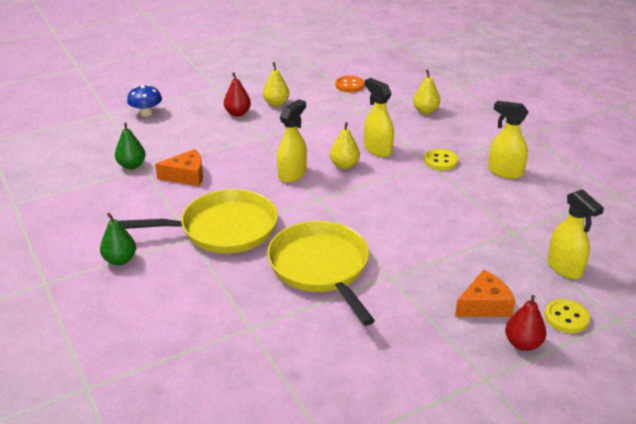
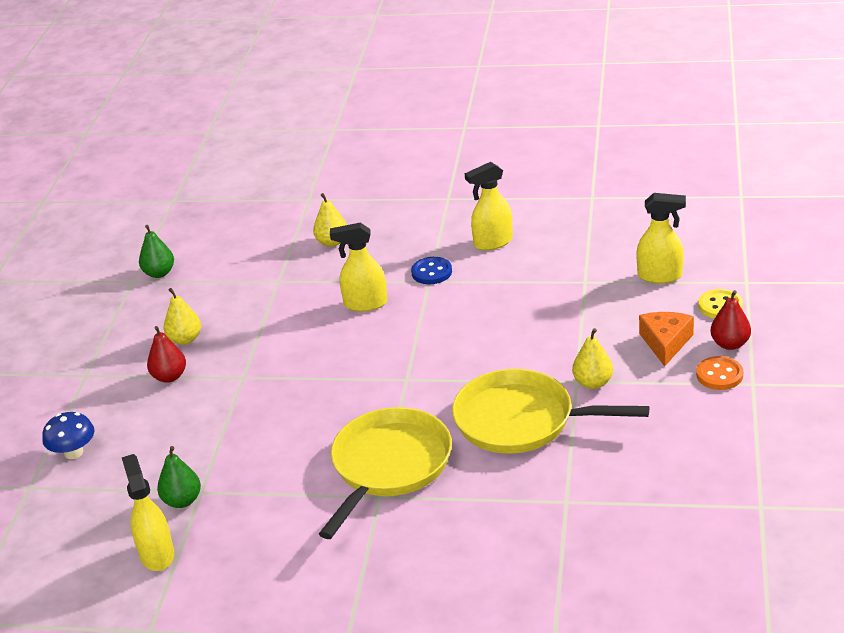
camera: 50 degrees left, 0 degrees up
(120, 260) = (365, 564): green pear -> green pear (159, 273)
(186, 176) = (256, 462): orange cheese -> none
(292, 174) = (343, 380): yellow spray bottle -> yellow spray bottle (157, 554)
(344, 165) = (368, 338): yellow pear -> yellow pear (593, 383)
(349, 85) = (215, 271): orange button -> orange button (719, 375)
(440, 161) = (431, 272): yellow button -> blue button

